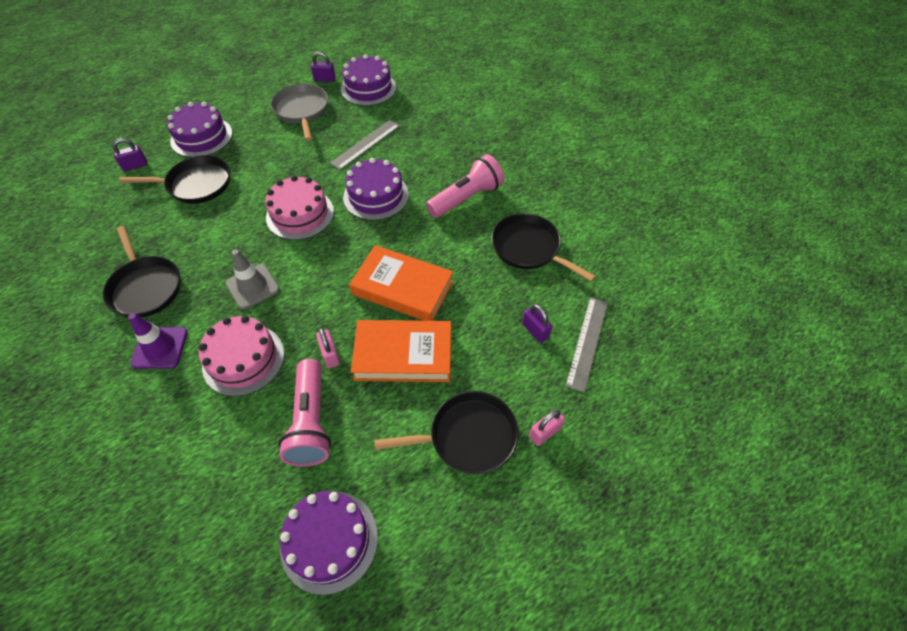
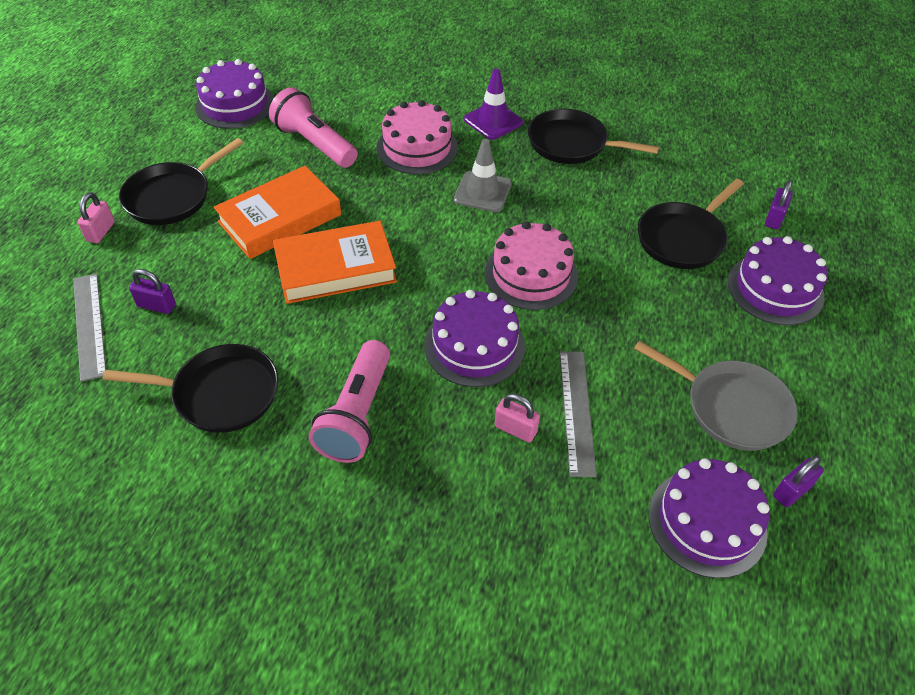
camera: 140 degrees right, 5 degrees down
(330, 355) = (347, 185): pink padlock -> pink padlock (515, 429)

